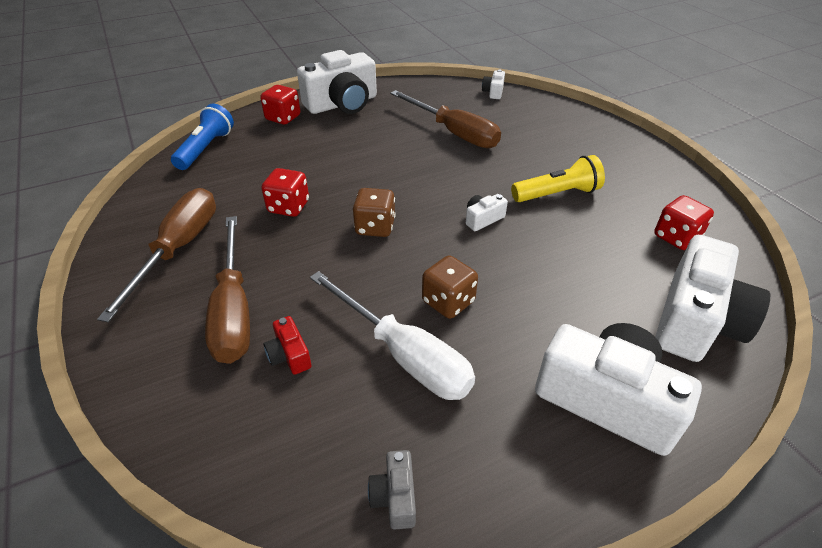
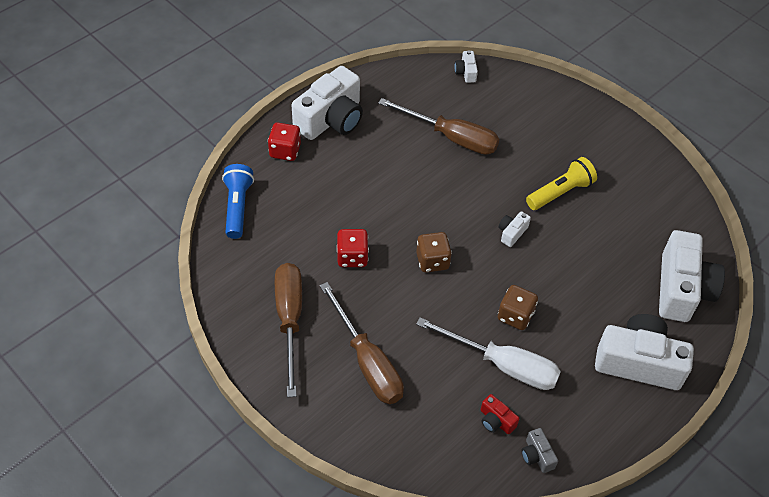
camera: 20 degrees left, 10 degrees up
(289, 355) = (427, 385): red camera -> red camera (496, 420)
(676, 237) = (657, 217): red dice -> none

